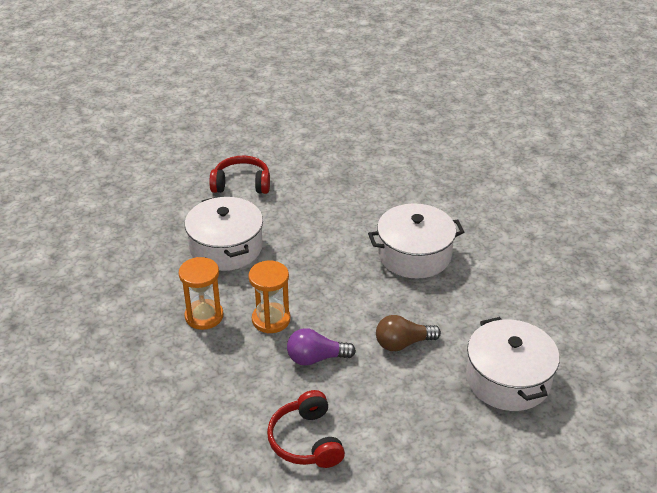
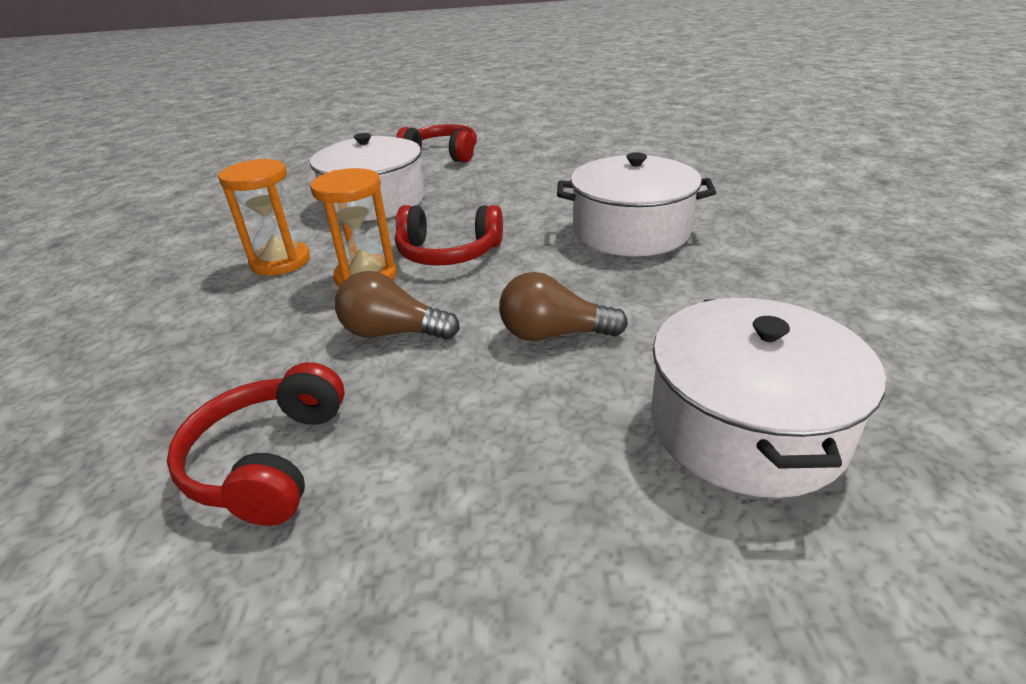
camera: 20 degrees right, 5 degrees down
(310, 291) = (448, 253): none -> red headphones
(316, 358) = (393, 333): purple light bulb -> brown light bulb

